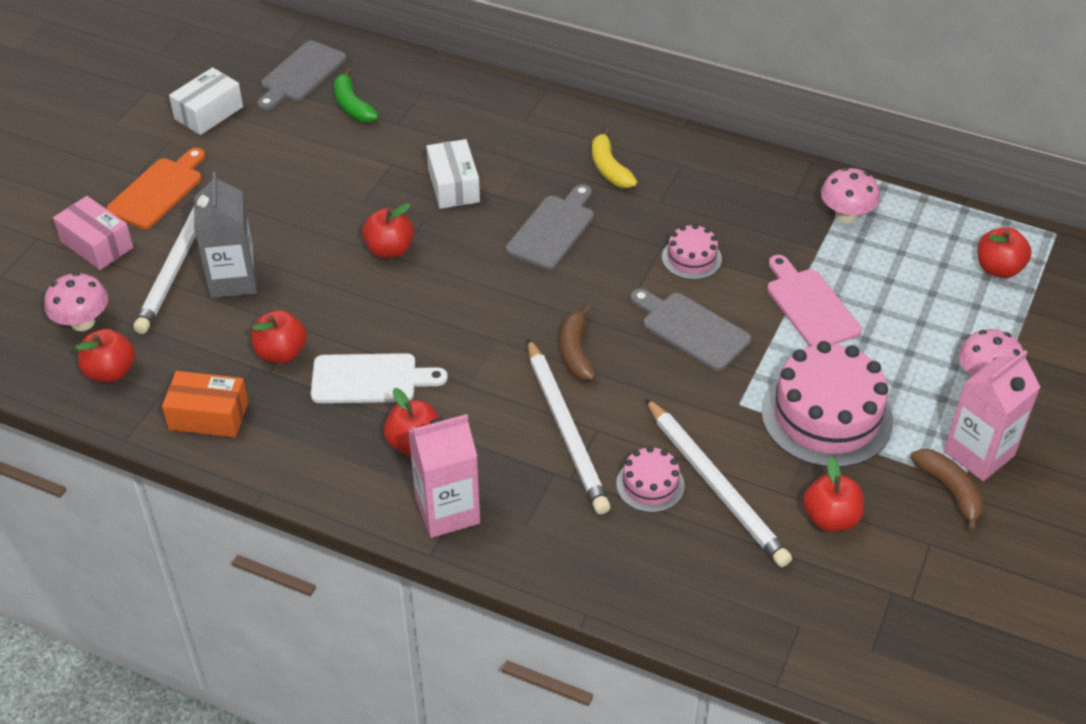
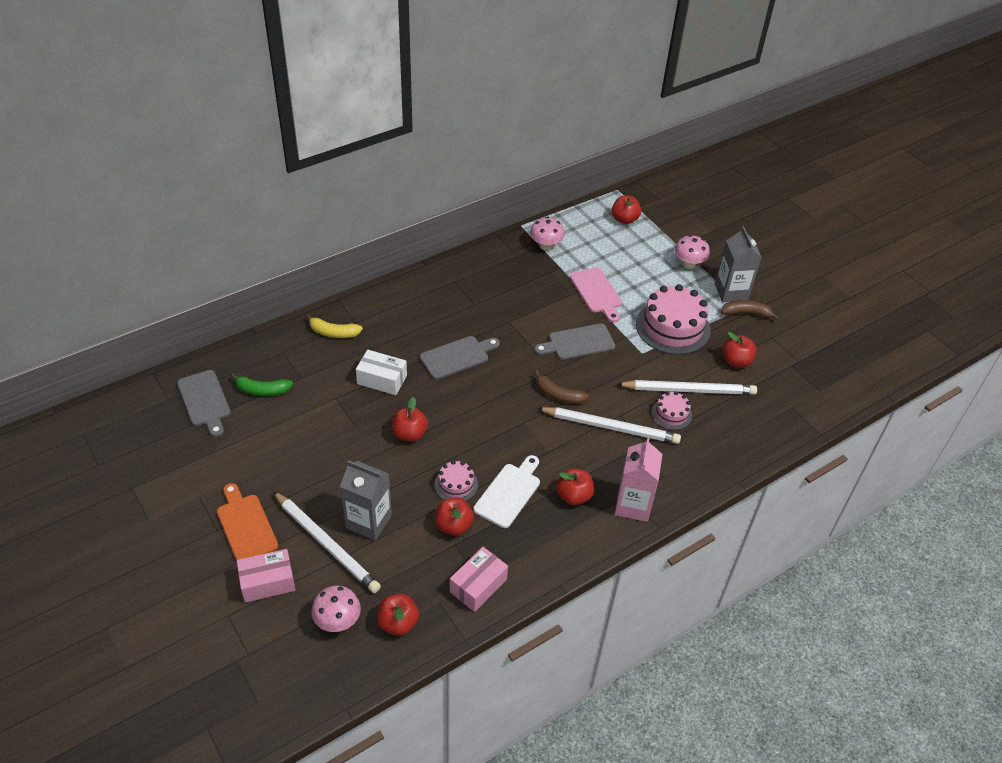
camera: 60 degrees left, 0 degrees up
(208, 416) = (478, 585): orange box -> pink box
(209, 113) = (193, 465): white box -> none
(553, 229) = (457, 356): grey cutting board -> grey cutting board turned 90 degrees clockwise
(609, 168) = (430, 309): yellow banana -> yellow banana (333, 332)
(691, 258) = (527, 315): pink cake -> pink cake (456, 484)
(810, 306) = (597, 292): pink cutting board -> pink cutting board turned 120 degrees counterclockwise
(979, 453) = (731, 292): pink carton -> grey carton

